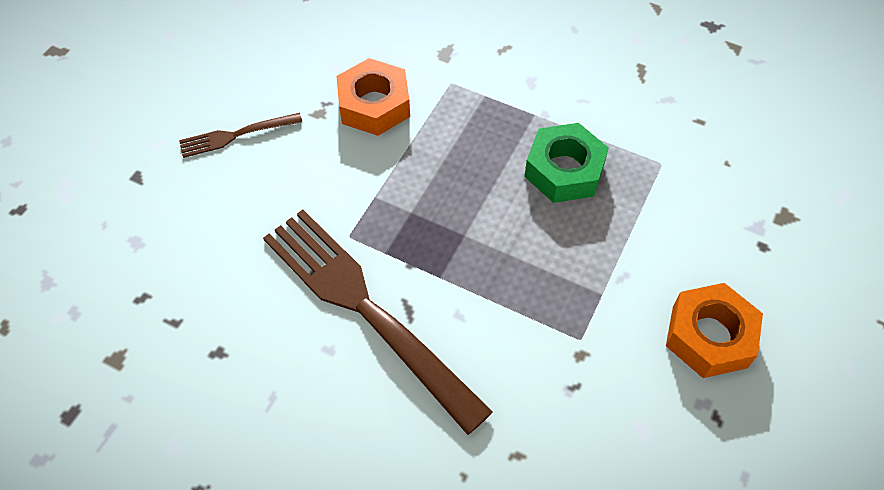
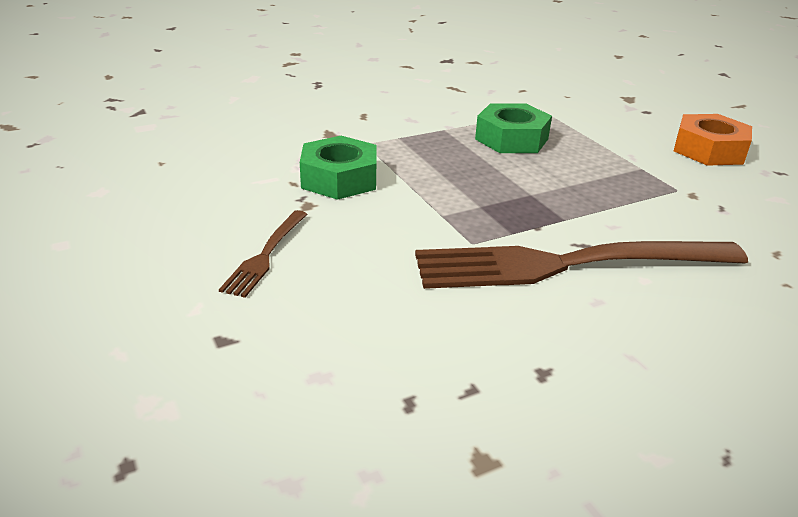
camera: 55 degrees left, 25 degrees down
(374, 105) = (339, 179): orange nut -> green nut

